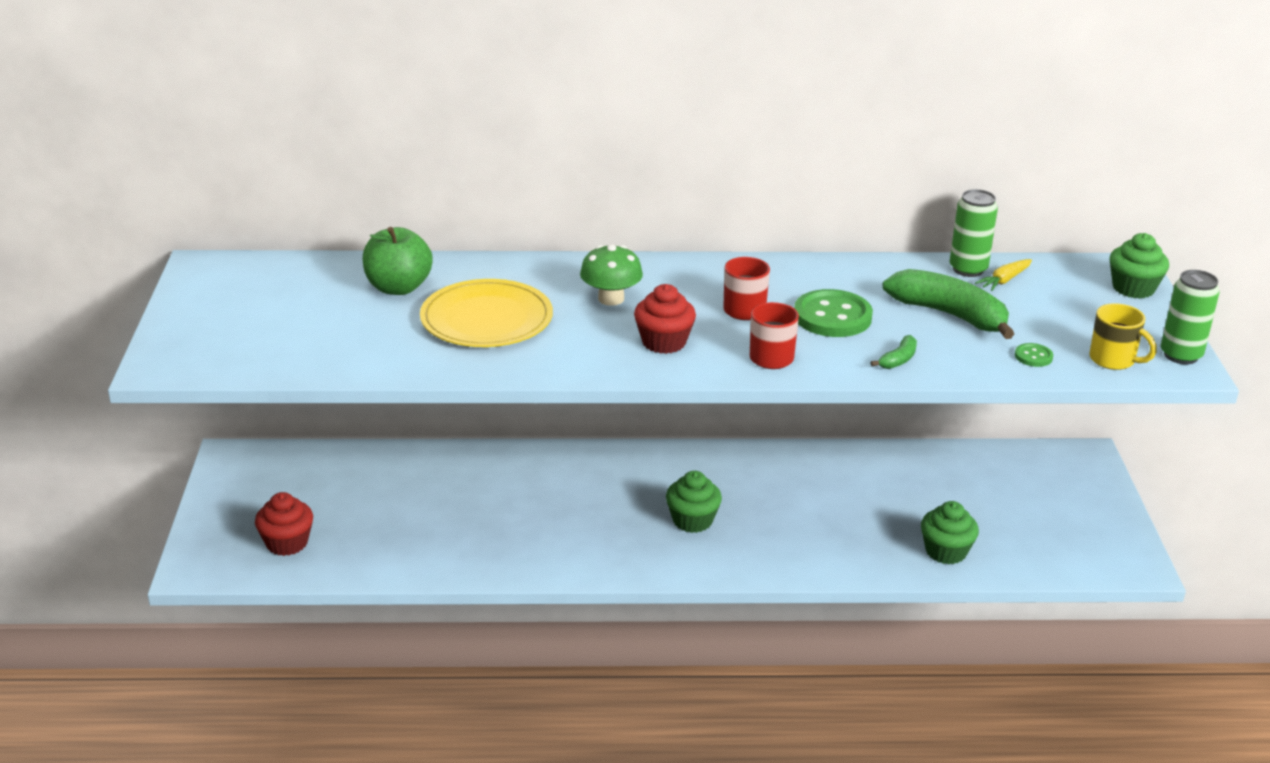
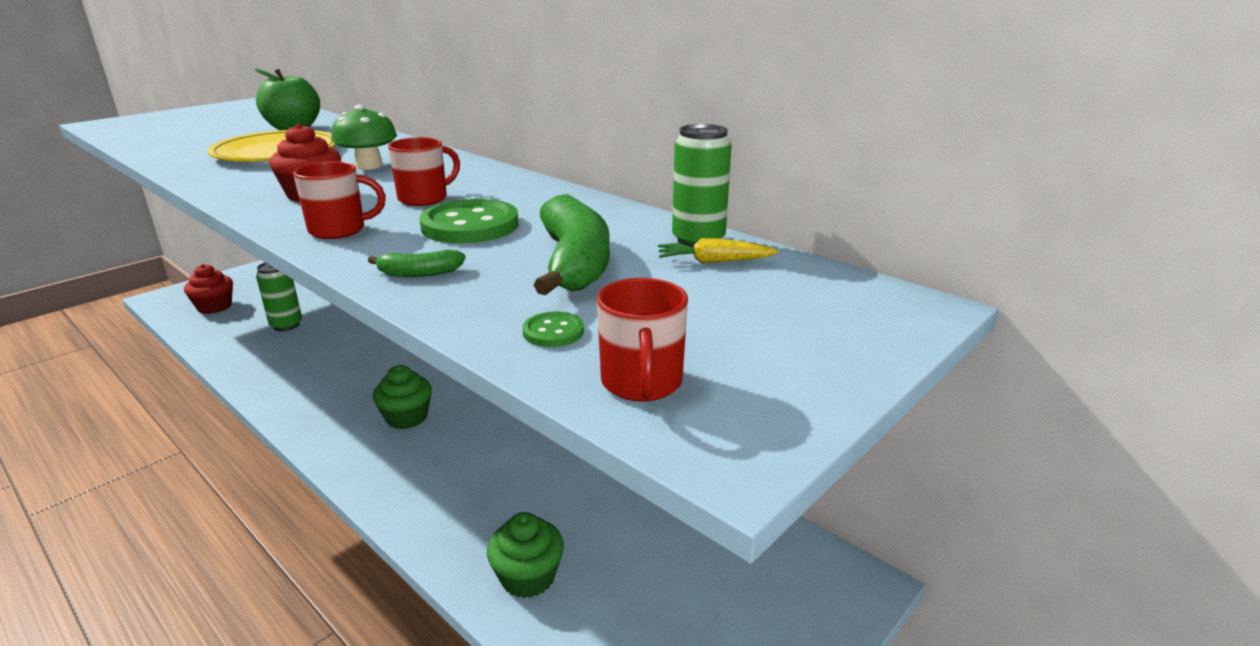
camera: 45 degrees right, 5 degrees down
(1113, 360) = (641, 383): yellow mug -> red mug
(1133, 288) = (874, 327): green cupcake -> none
(1180, 355) = (761, 429): green can -> green can (286, 325)

